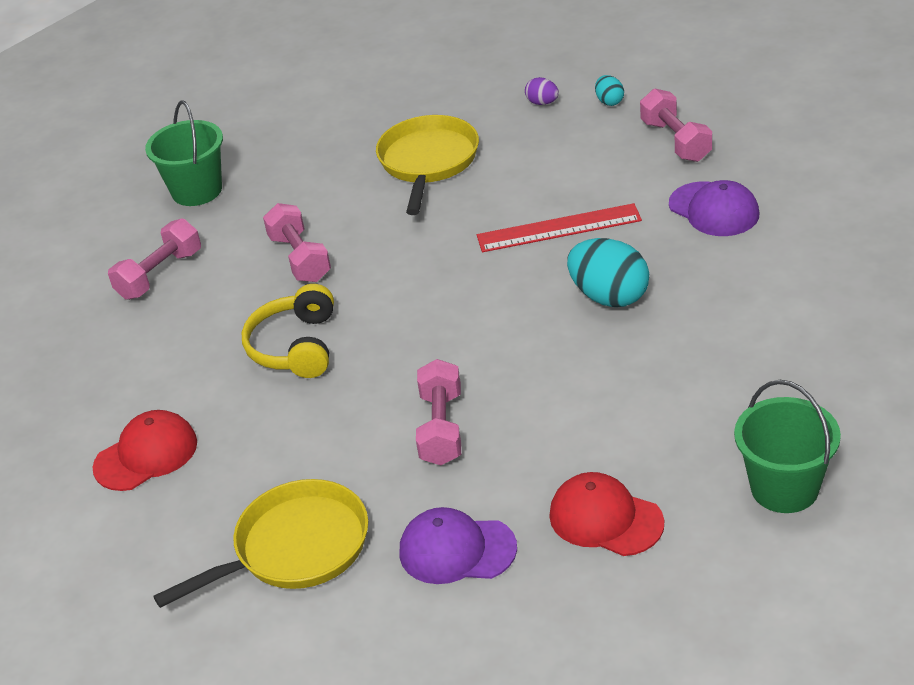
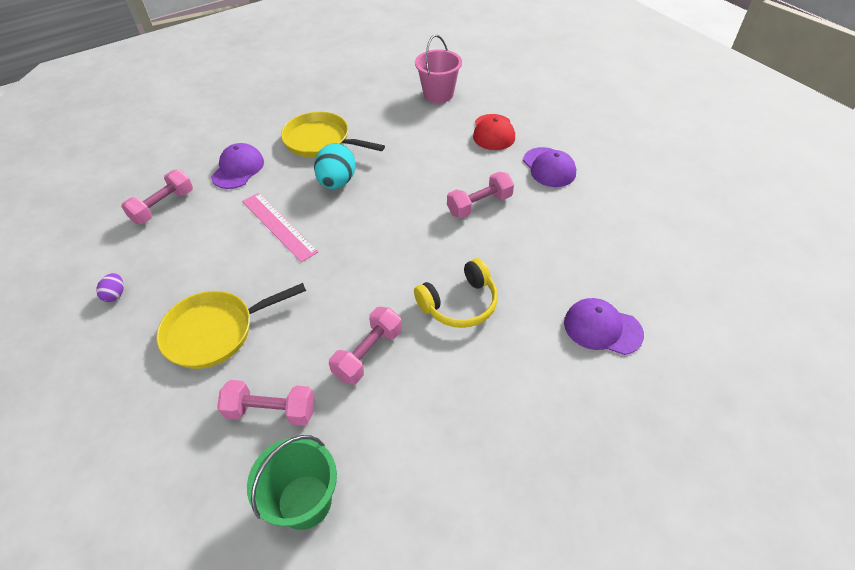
camera: 125 degrees left, 10 degrees up
(146, 455) = (602, 328): red cap -> purple cap
(160, 275) = (434, 448): pink dumbbell -> pink dumbbell (271, 411)
(294, 548) = (599, 222): yellow pan -> yellow pan (321, 141)
(559, 228) = (279, 226): red ruler -> pink ruler
(609, 101) = (112, 256): turquoise egg -> none
(784, 488) = (438, 94): green bucket -> pink bucket

